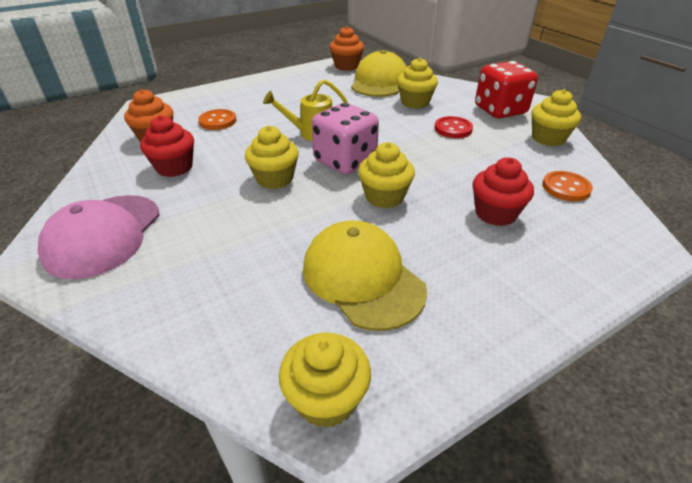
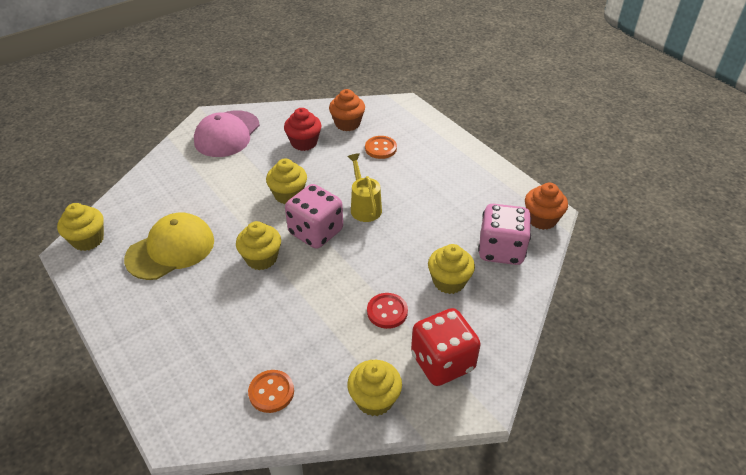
camera: 85 degrees right, 5 degrees up
(103, 235) = (227, 134): pink cap -> pink cap turned 75 degrees counterclockwise
(379, 82) = (501, 250): yellow cap -> pink dice
(495, 213) = (234, 329): red cupcake -> none

